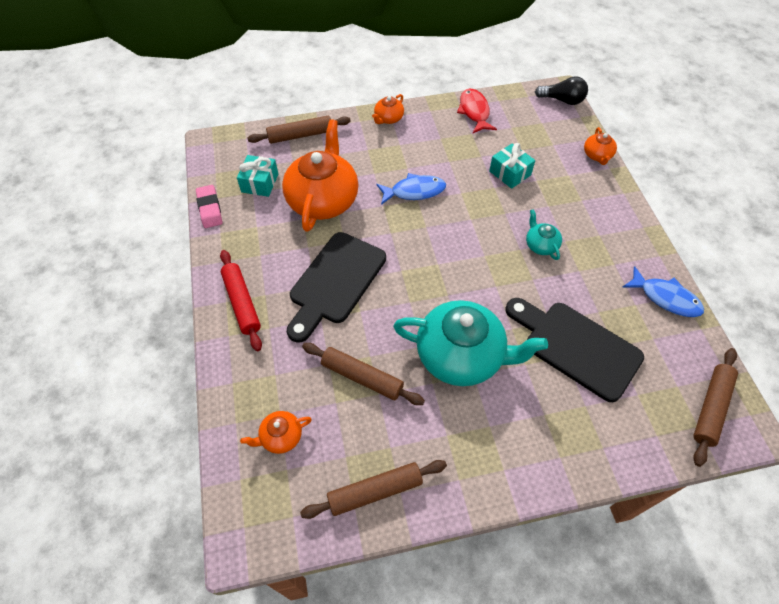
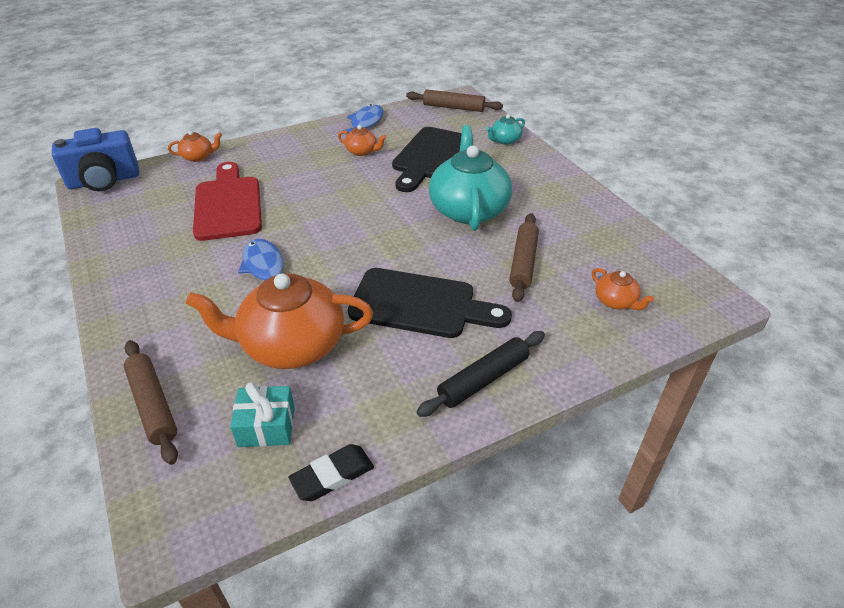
camera: 105 degrees left, 15 degrees down
(210, 209) = (332, 476): pink eraser -> black eraser
(242, 303) = (483, 379): red rolling pin -> black rolling pin
(375, 491) = (618, 236): brown rolling pin -> none
(388, 118) = (121, 313): orange teapot -> orange teapot (362, 151)
(474, 112) = (116, 240): red fish -> none
(510, 173) = (228, 205): turquoise gift -> red cutting board
(540, 245) = (326, 179): turquoise teapot -> turquoise teapot (504, 140)
(562, 100) = (104, 181): black light bulb -> blue camera

